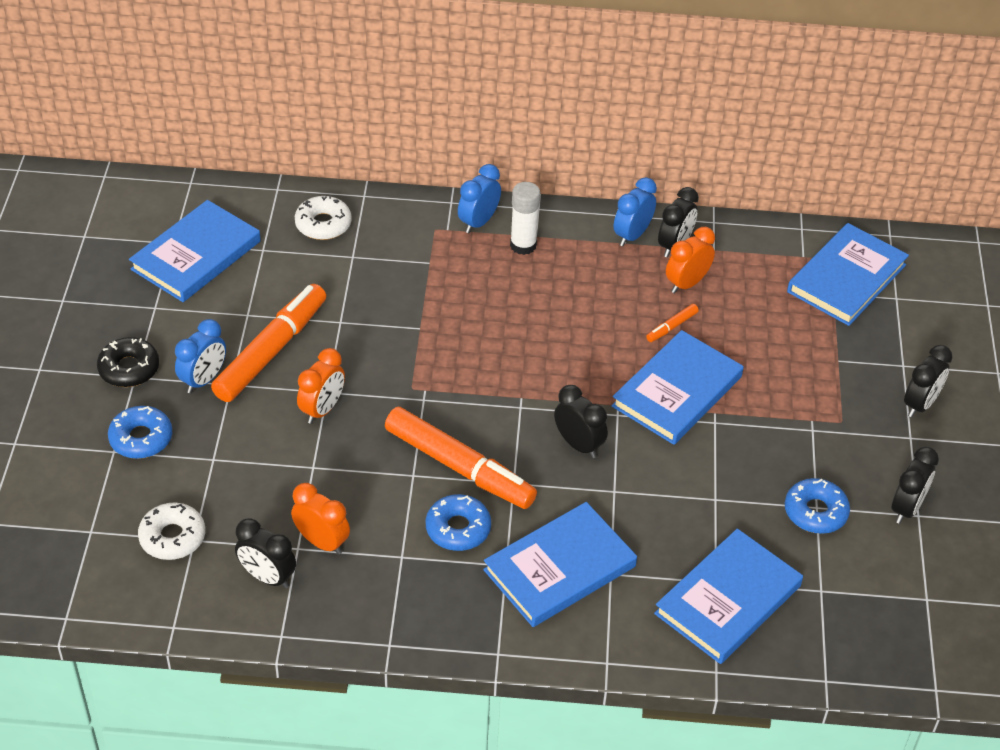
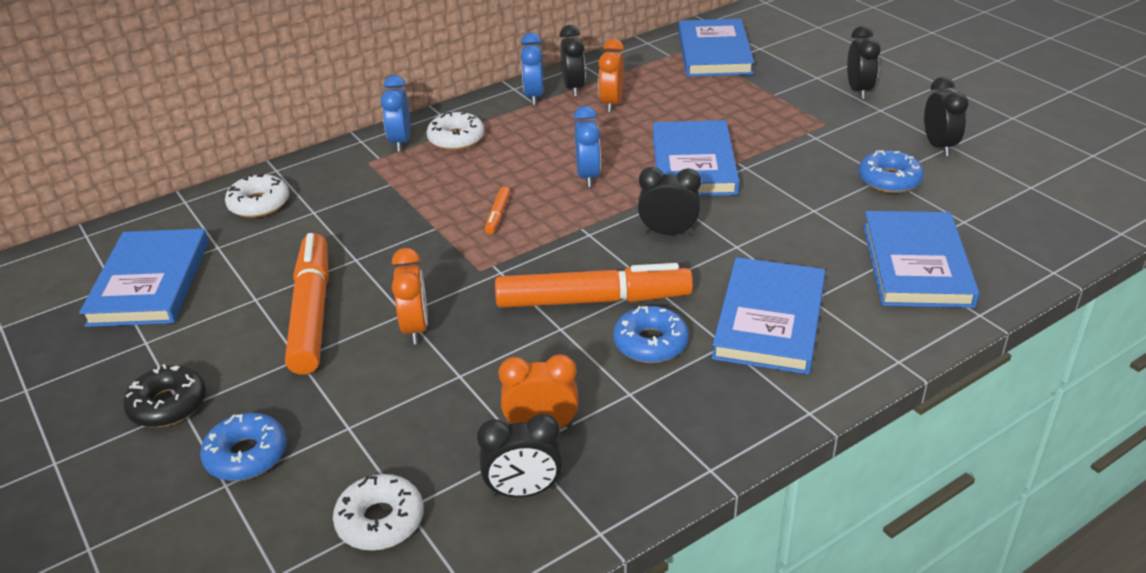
camera: 35 degrees left, 10 degrees down
(203, 380) = (264, 370): blue clock -> blue clock (588, 176)
(523, 245) = (456, 139): white glue stick -> white donut
(671, 327) = (636, 131): orange marker -> orange marker (497, 215)

